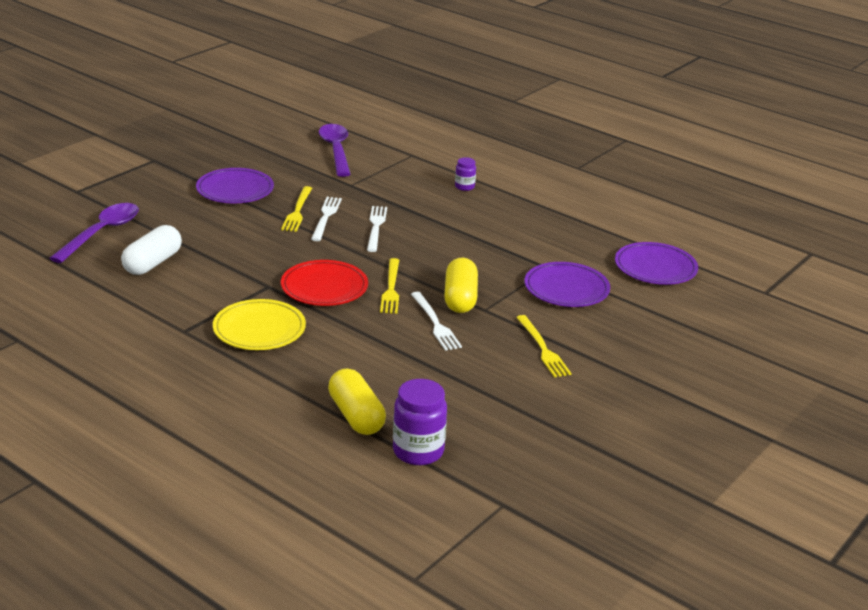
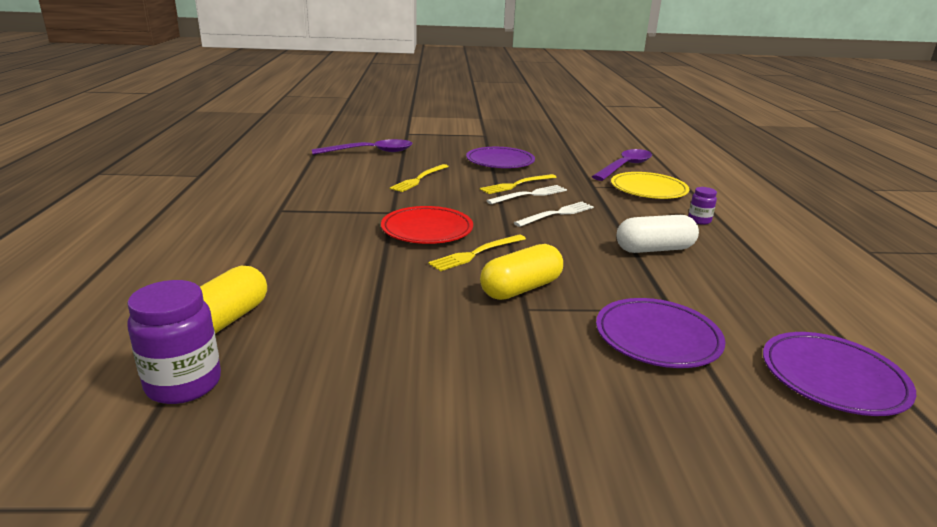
camera: 50 degrees right, 5 degrees down
(152, 263) = (358, 173): white capsule -> white capsule (654, 249)
(259, 329) = (321, 231): yellow plate -> yellow plate (648, 189)
(435, 323) = (454, 294): white fork -> none
(542, 348) = (512, 375): yellow fork -> yellow fork (419, 179)

